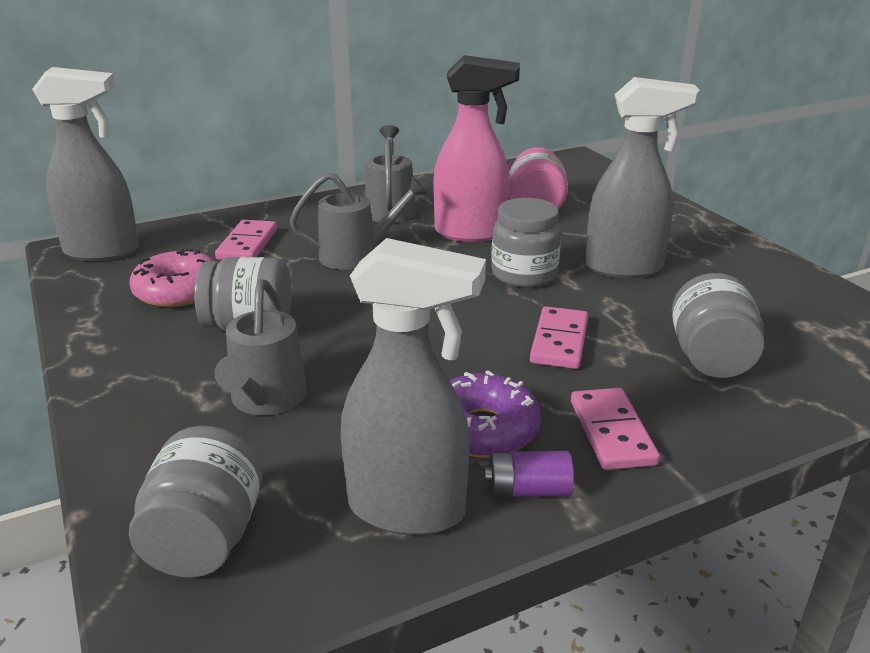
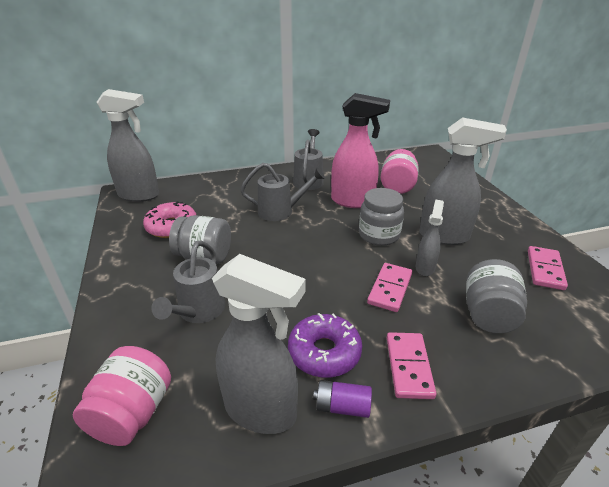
camera: 10 degrees right, 5 degrees up
(205, 538) = (133, 413): grey jar -> pink jar
(247, 244) = (220, 198): pink domino -> pink domino (545, 269)
(605, 310) = (425, 268): none -> grey spray bottle

